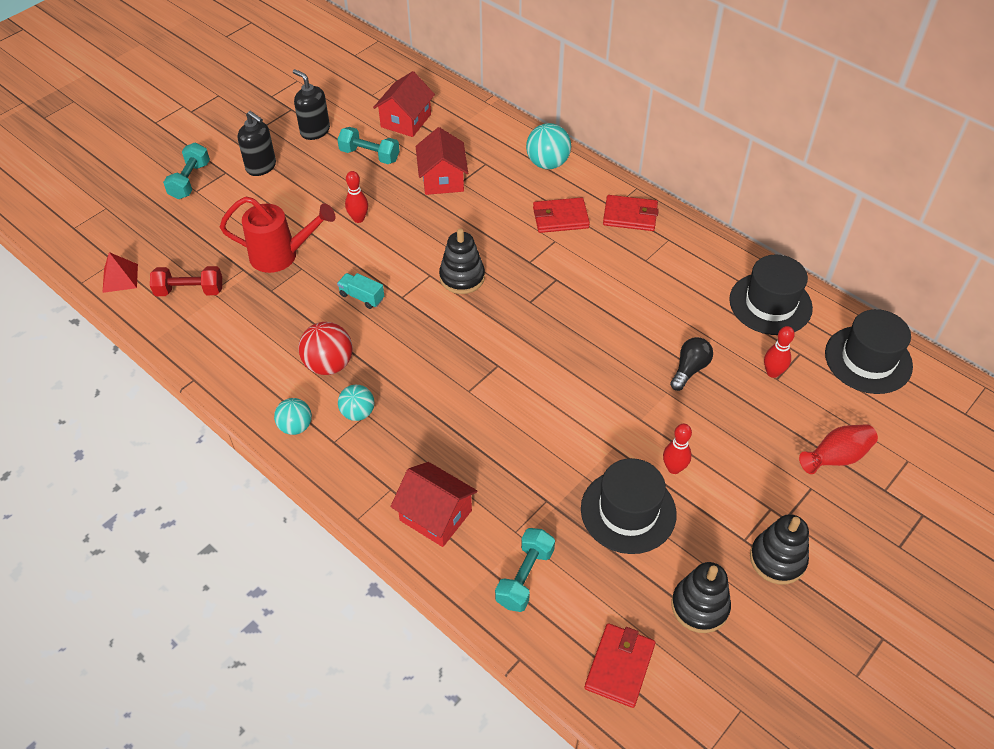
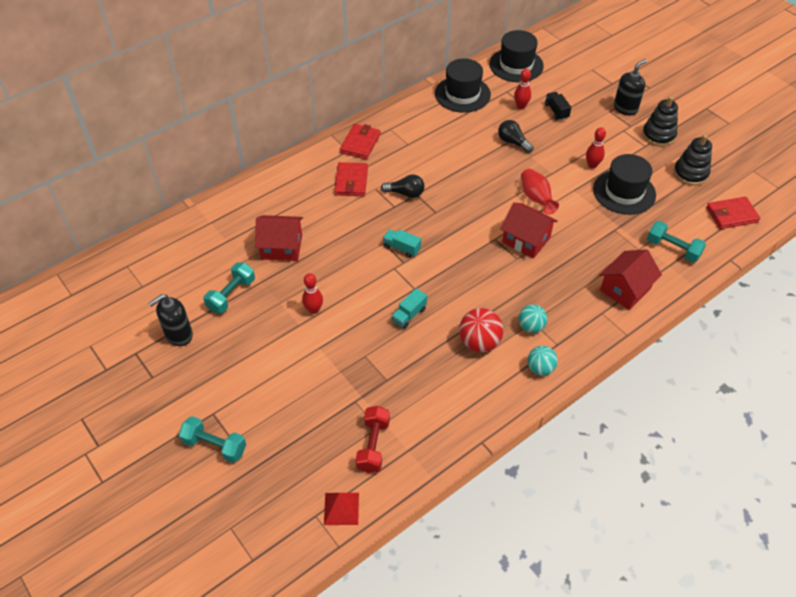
camera: 80 degrees left, 0 degrees up
(261, 167) = (216, 382): black soap dispenser -> black soap dispenser (625, 108)
(281, 255) = (345, 370): red watering can -> none
(406, 120) = (192, 264): red house -> red house (526, 240)
(462, 277) = (401, 248): black stacking toy -> turquoise truck
(547, 163) = (286, 179): turquoise ball -> none
(554, 269) = (405, 193): none -> black light bulb
(619, 666) = (731, 215): red wallet -> red wallet turned 45 degrees counterclockwise
(779, 417) = (556, 111): none -> black truck
(836, 457) = (588, 96): red vase -> red vase (536, 198)

